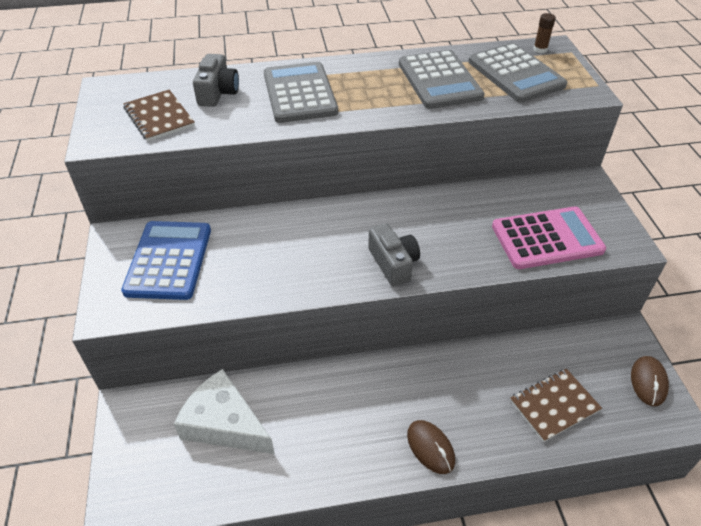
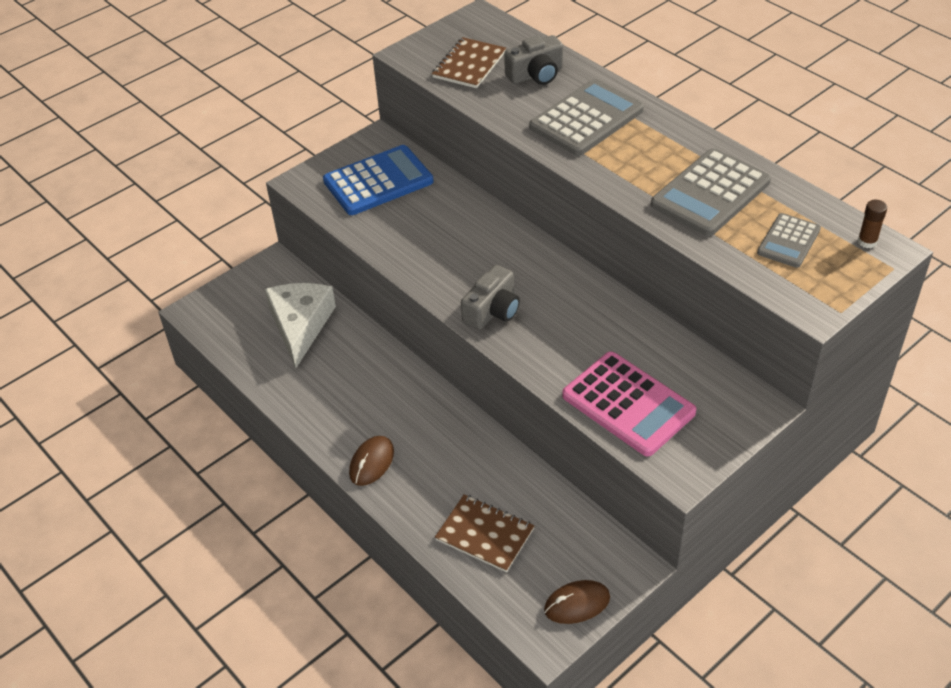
camera: 60 degrees right, 0 degrees up
(515, 74) = (788, 241): grey calculator -> grey calculator, size x0.57

